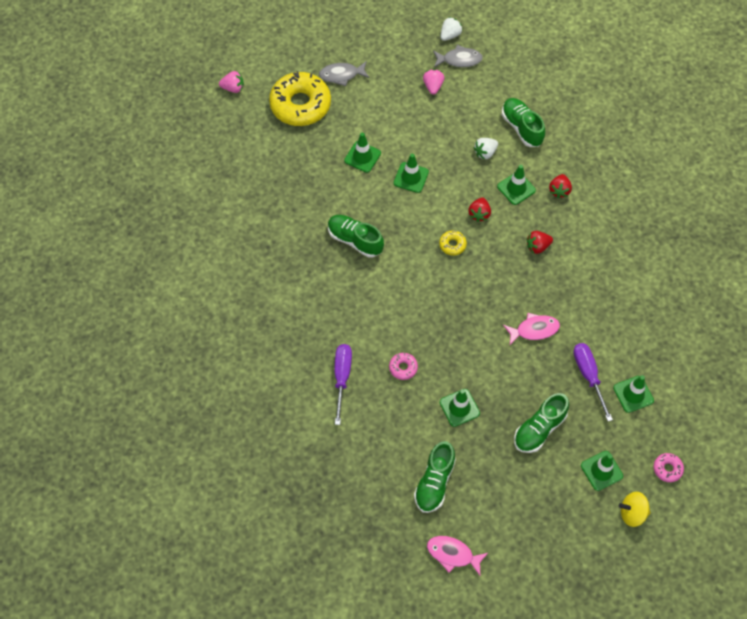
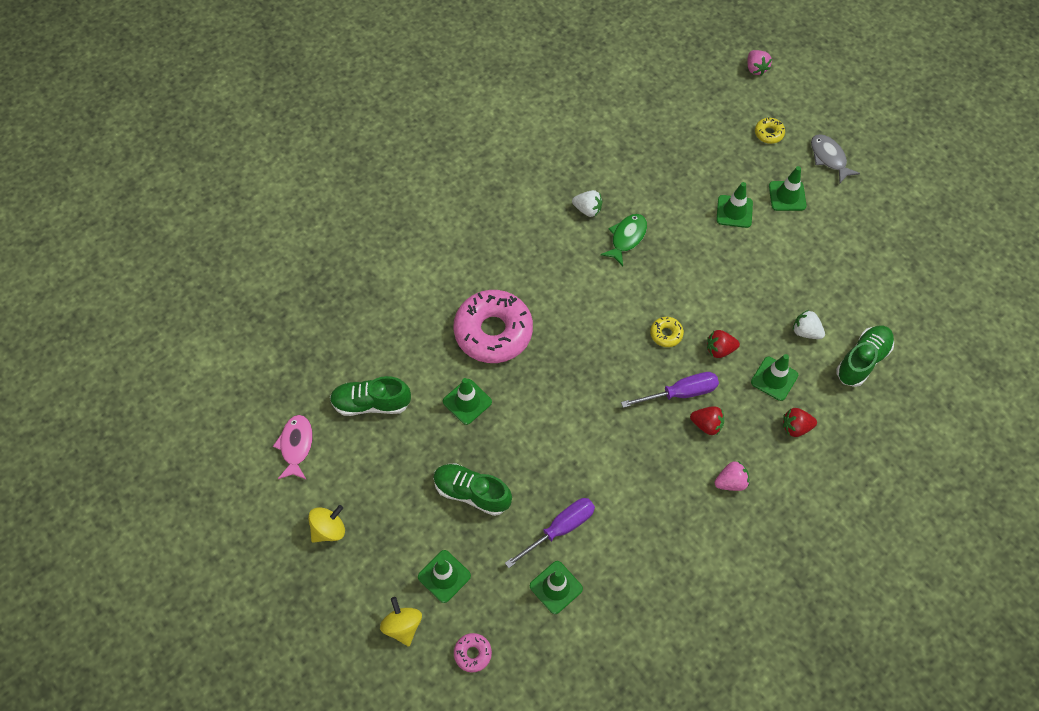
camera: 70 degrees right, 0 degrees up
(300, 105) = (768, 133): yellow donut -> yellow donut, size x0.42
(342, 377) = (459, 278): purple screwdriver -> purple screwdriver (680, 393)
(355, 240) = (626, 238): green shoe -> green fish
(403, 368) = (493, 332): pink donut -> pink donut, size x2.39
(411, 177) = (732, 266): green traffic cone -> green traffic cone (787, 196)
(433, 86) = (866, 250): pink strawberry -> pink strawberry (731, 482)
(450, 35) = (948, 246): white strawberry -> white strawberry (587, 209)
(459, 60) = (919, 266): grey fish -> none
(534, 330) = (595, 452): pink fish -> none
(536, 547) = (329, 529): none -> yellow spinning top
(537, 246) = (706, 424): red strawberry -> red strawberry turned 150 degrees clockwise

